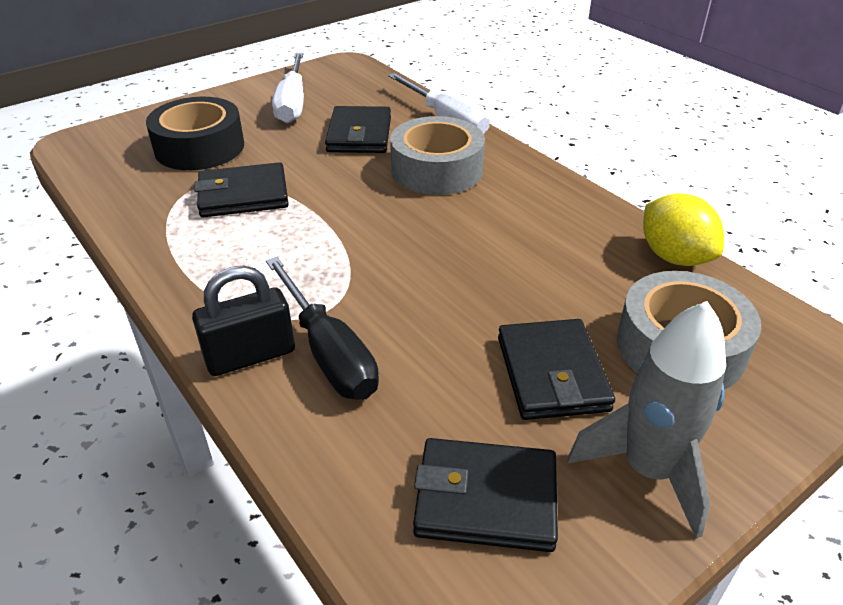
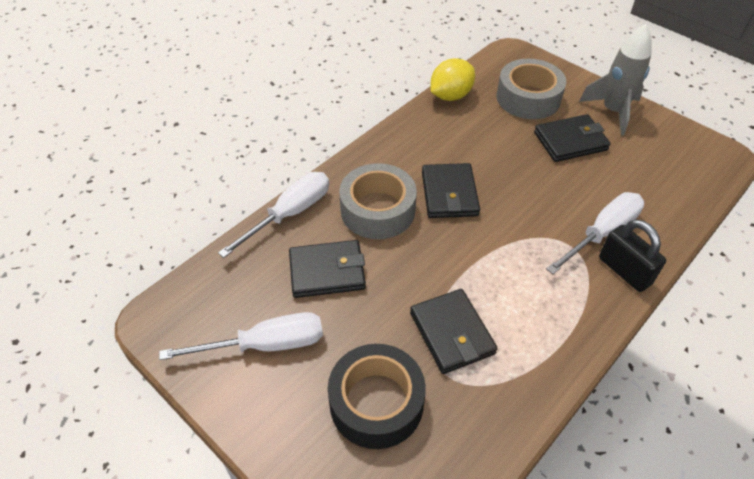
camera: 100 degrees left, 10 degrees up
(328, 351) = (602, 234): black screwdriver -> white screwdriver
(486, 499) = (659, 159): black wallet -> black wallet (449, 194)

